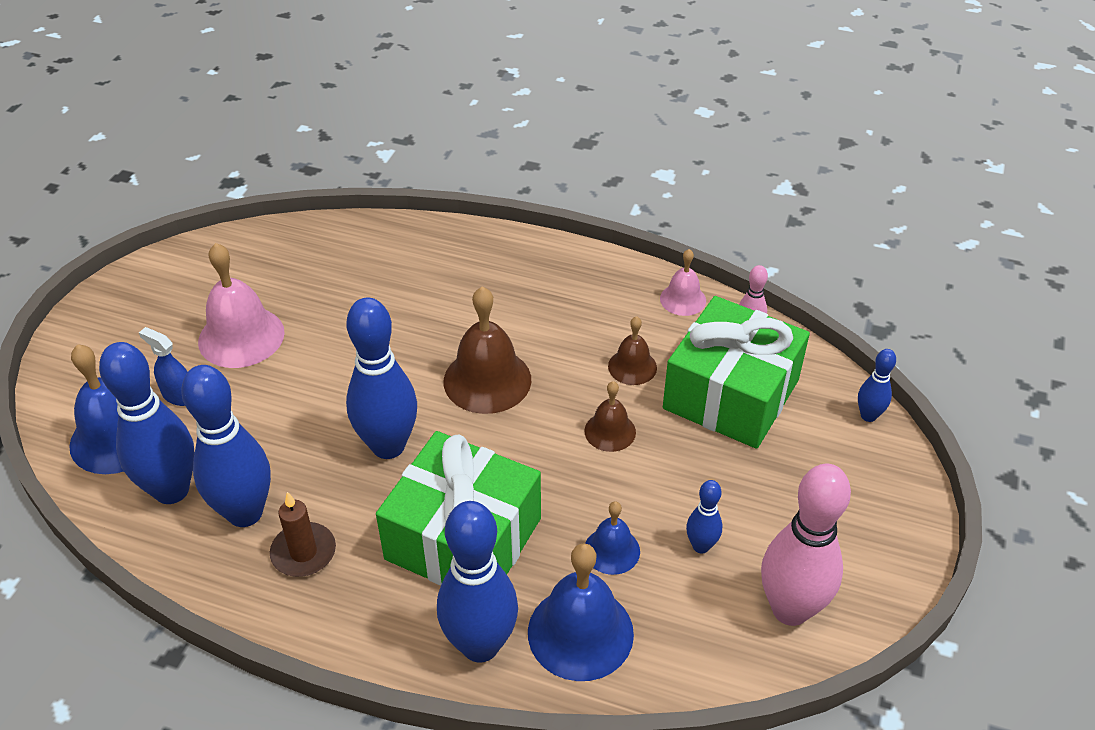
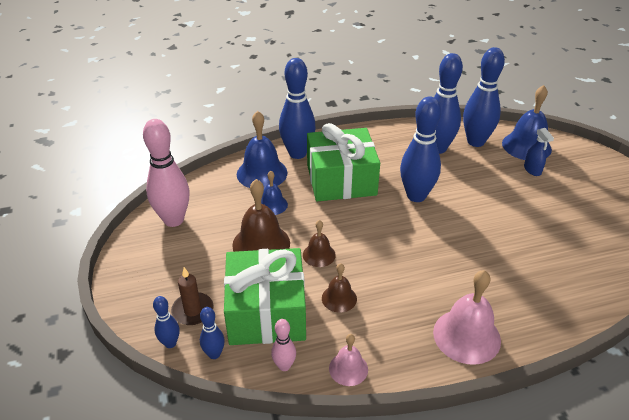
camera: 145 degrees right, 5 degrees down
(178, 395) = (532, 170): blue spray bottle -> blue spray bottle turned 75 degrees clockwise
(241, 337) = (552, 205): pink bell -> pink bell (466, 336)
(303, 552) = (397, 148): brown candle -> brown candle (193, 310)
(487, 380) = (409, 248): brown bell -> brown bell (261, 244)
(701, 546) = (231, 225): blue bowling pin -> blue bowling pin (214, 354)

